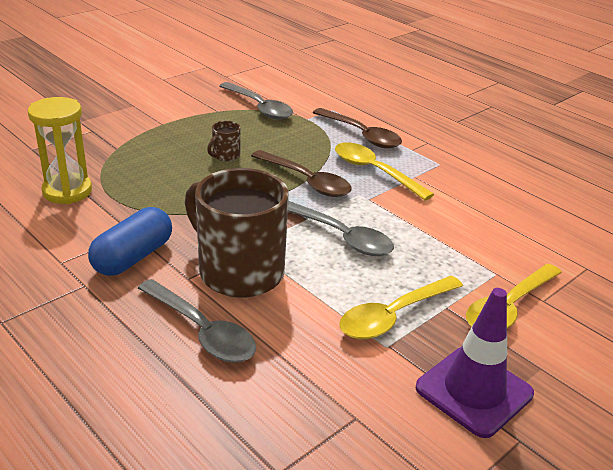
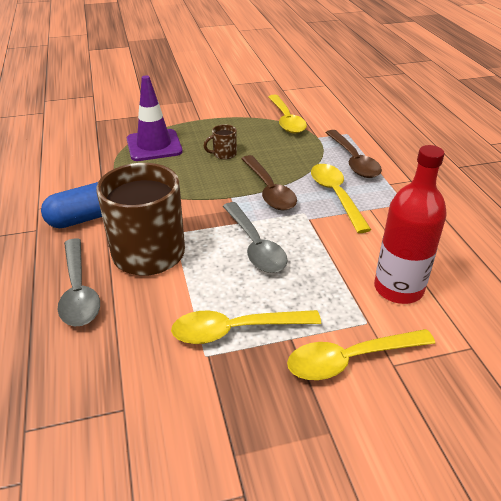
camera: 30 degrees right, 5 degrees up
(67, 191) = (89, 156): yellow hourglass -> none
(259, 107) = (286, 120): grey spoon -> yellow spoon
(474, 391) = (244, 427): purple traffic cone -> purple traffic cone (154, 145)
(496, 239) = (398, 288): none -> red bottle

